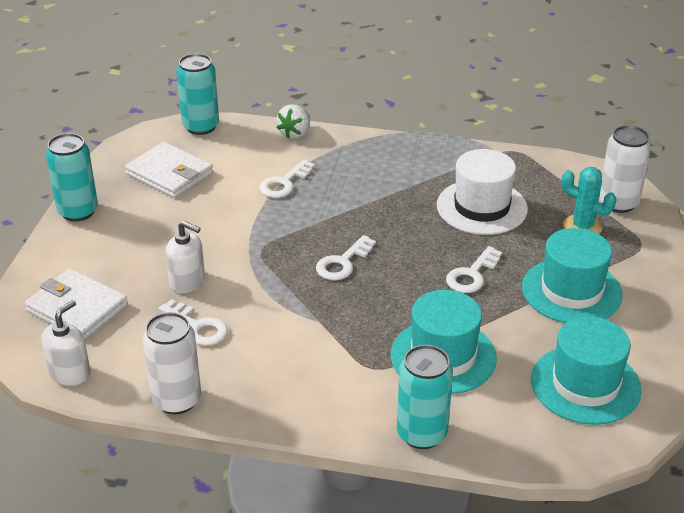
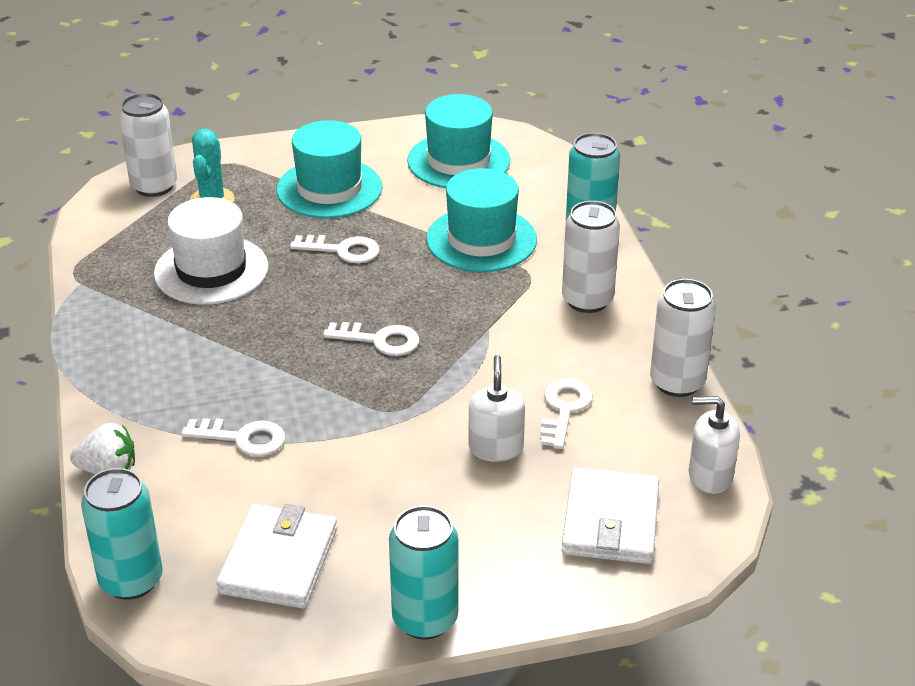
camera: 115 degrees left, 0 degrees up
(316, 389) = (587, 300): none -> white can

